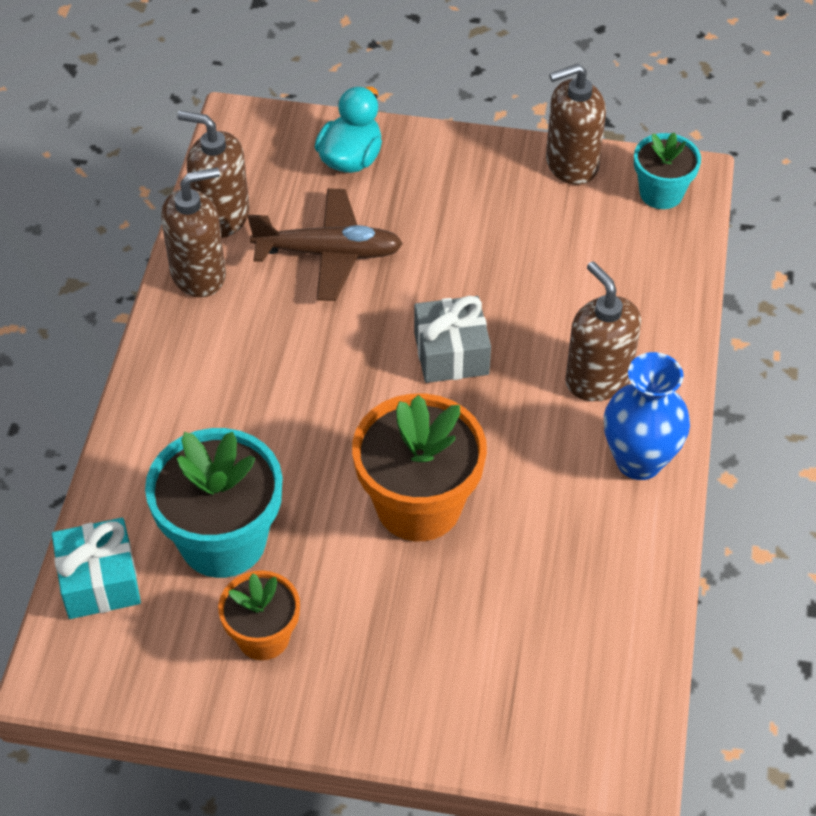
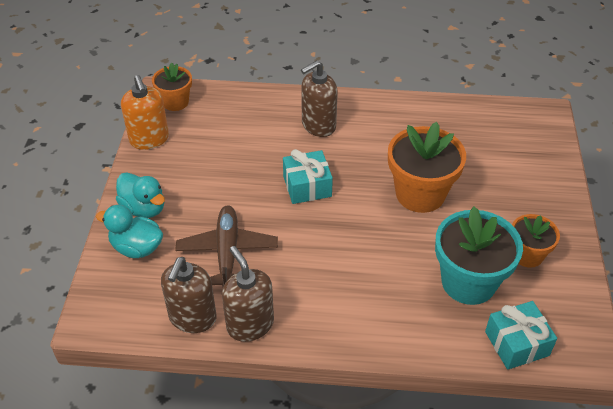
camera: 95 degrees left, 5 degrees down
(424, 163) = (144, 208): none -> turquoise duck
(451, 353) = (307, 186): grey gift -> turquoise gift
(571, 164) = (149, 139): brown soap dispenser -> orange soap dispenser
(639, 461) = (371, 110): blue vase -> none
(661, 193) = (175, 102): turquoise flower pot -> orange flower pot

